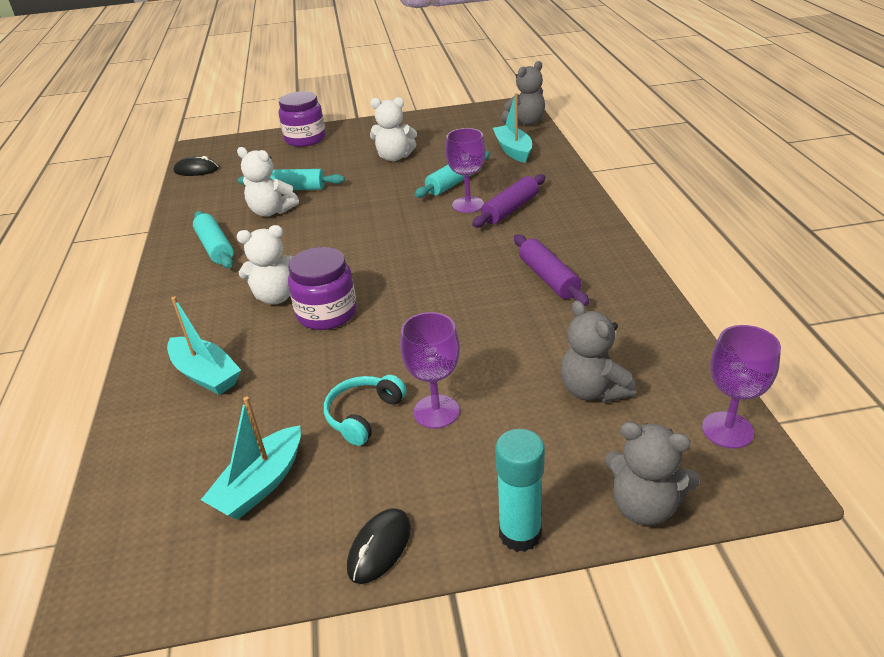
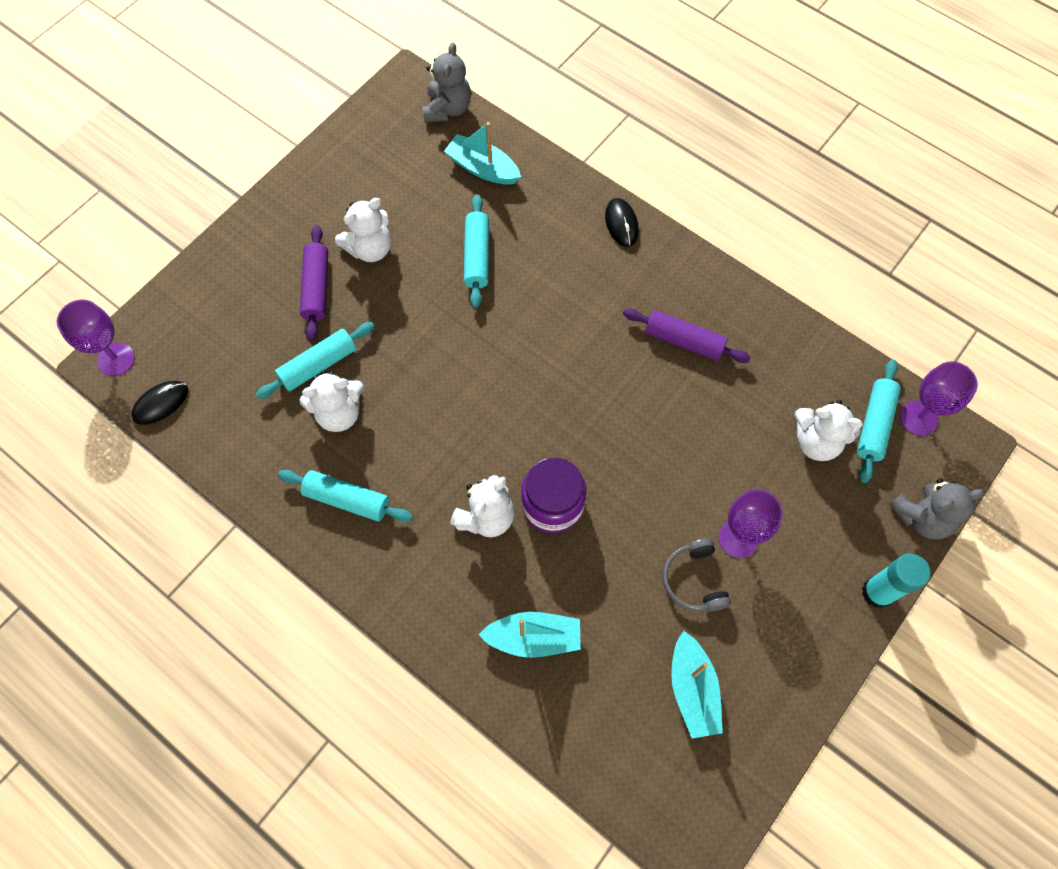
camera: 45 degrees left, 30 degrees up
(305, 139) = (226, 273): purple jar -> none
(363, 415) = (694, 580): turquoise headphones -> grey headphones
(379, 547) = (813, 668): black mouse -> black mouse (621, 224)
(468, 205) = (524, 283): purple goblet -> purple goblet (116, 359)
(510, 209) = (569, 267): purple rolling pin -> purple rolling pin (316, 288)
(592, 390) = (816, 441): grey teddy bear -> white teddy bear
(669, 409) = (874, 424): none -> turquoise rolling pin

